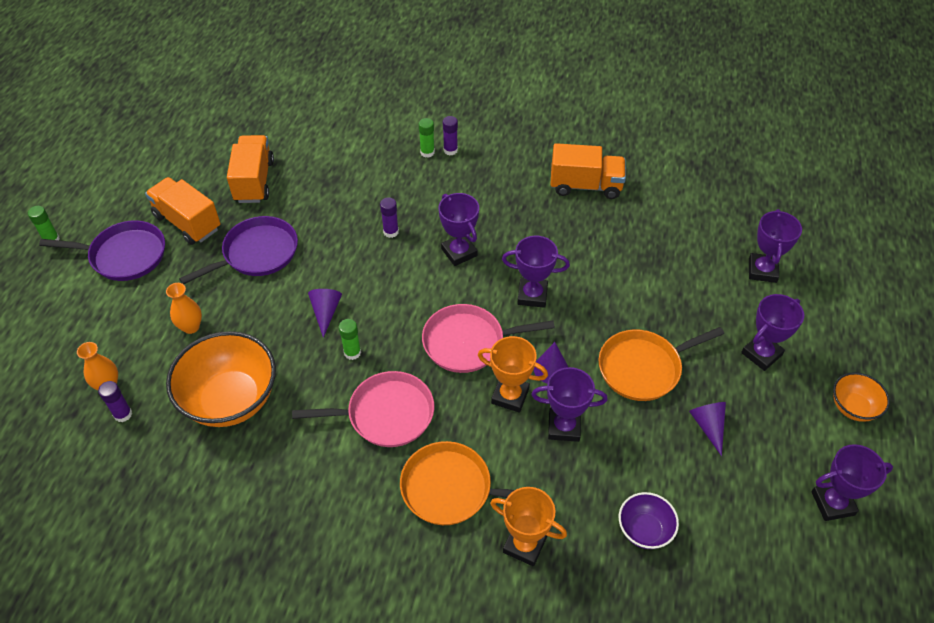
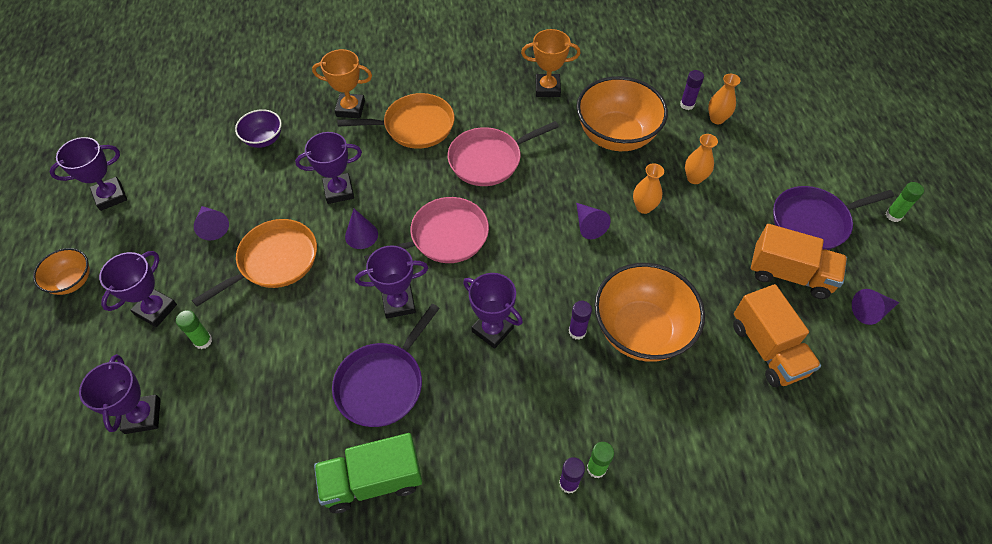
camera: 160 degrees right, 5 degrees up
(154, 182) = (870, 311): none -> purple cone
(257, 253) = (694, 263): purple pan -> purple pan (382, 384)
(262, 313) = (644, 207): none -> orange vase
(340, 218) = (641, 330): none -> orange bowl
(352, 353) = (543, 198): green glue stick -> green glue stick (203, 341)
(510, 396) = (391, 202): orange trophy -> orange trophy (547, 88)
(585, 185) = (372, 481): orange truck -> green truck

